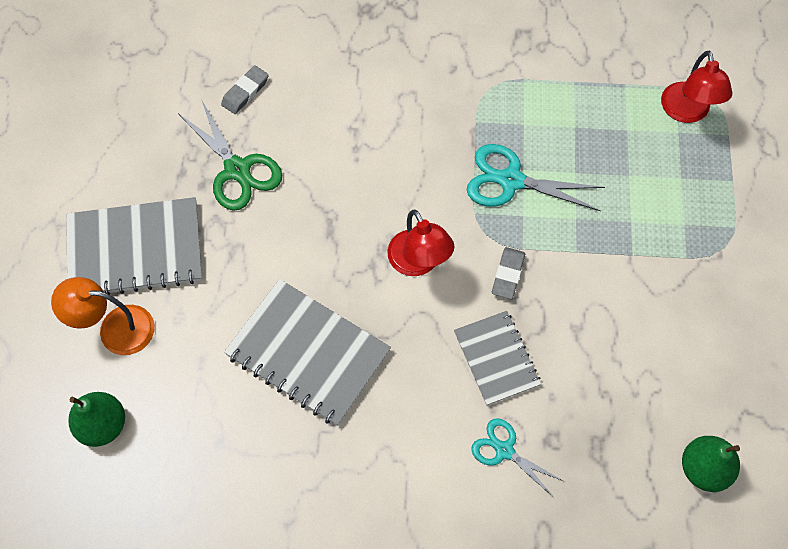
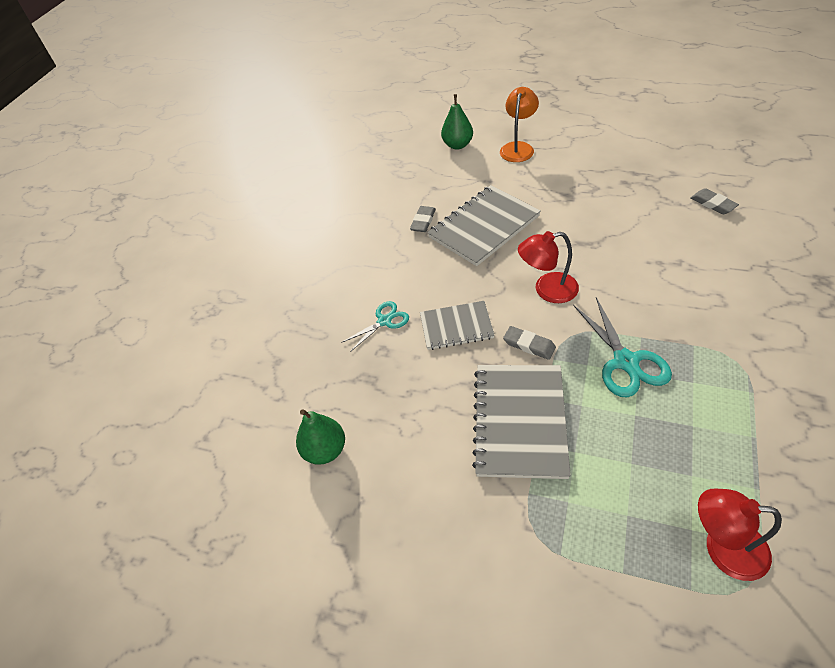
camera: 110 degrees right, 15 degrees down
(135, 249) = (574, 154): grey notebook -> grey notebook (520, 421)
(237, 170) = (637, 198): green scissors -> none
(302, 442) = (423, 221): none -> grey eraser
(511, 181) = (625, 362): turquoise scissors -> turquoise scissors turned 135 degrees clockwise

